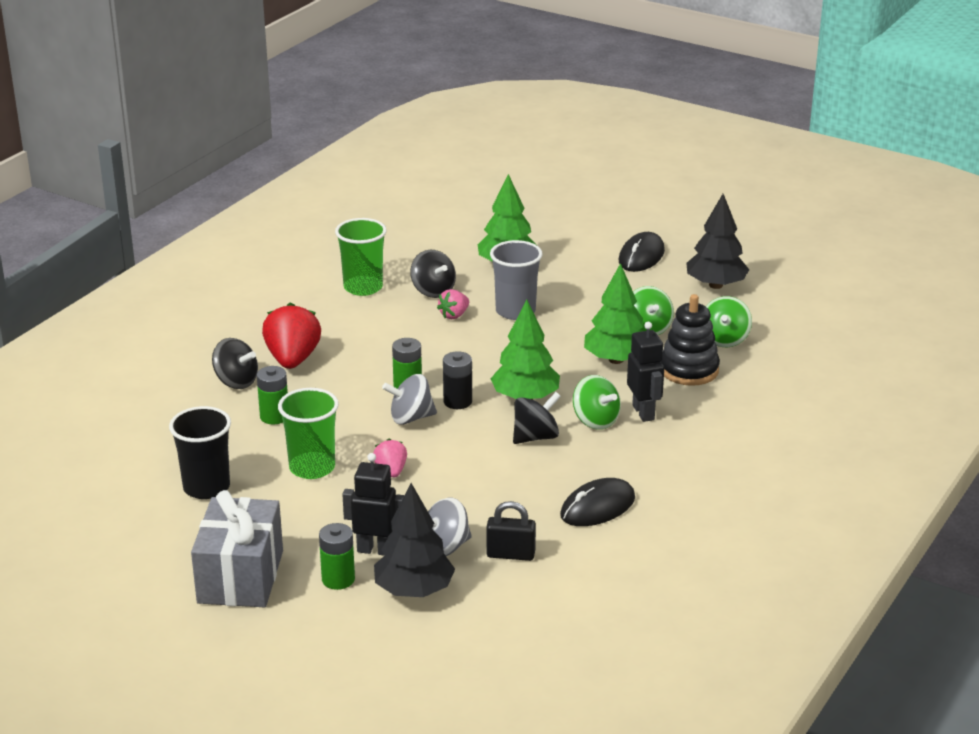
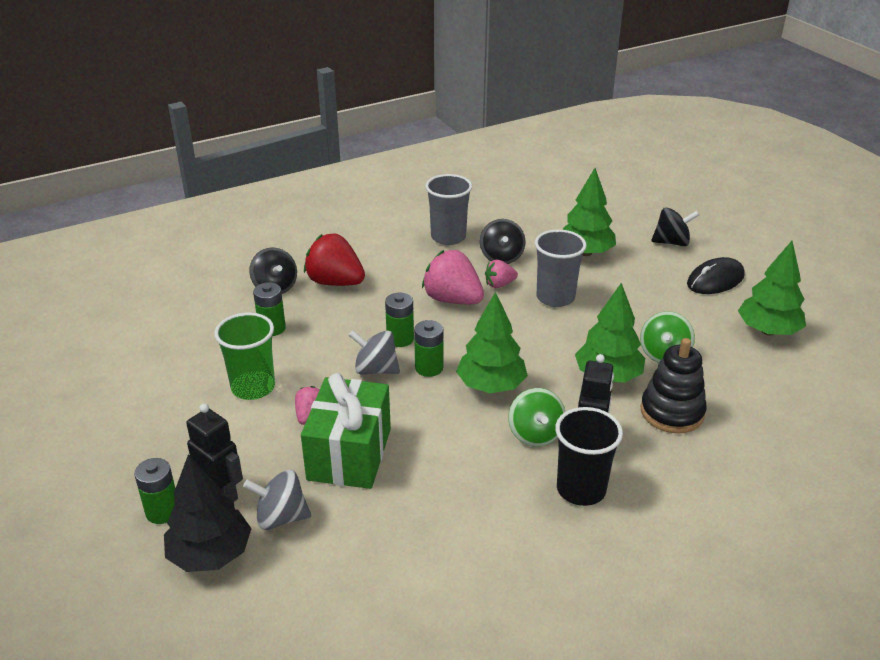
camera: 30 degrees right, 5 degrees up
(206, 487) = (159, 374): black cup -> black cup (581, 489)
(240, 577) = (94, 473): grey gift -> none
(292, 359) = (335, 282): red strawberry -> red strawberry turned 90 degrees counterclockwise
(363, 287) = (448, 237): green cup -> grey cup
(423, 341) = (452, 299): none -> pink strawberry
(455, 486) = (349, 454): none -> green gift
(457, 401) = (429, 368): black battery -> green battery
(510, 554) = (329, 553): black padlock -> none
(535, 437) = (465, 430): black spinning top -> black spinning top (671, 242)
(598, 507) = (457, 534): black mouse -> none
(716, 285) = (768, 331): black tree -> green tree
(724, 339) = (734, 391): green spinning top -> none

